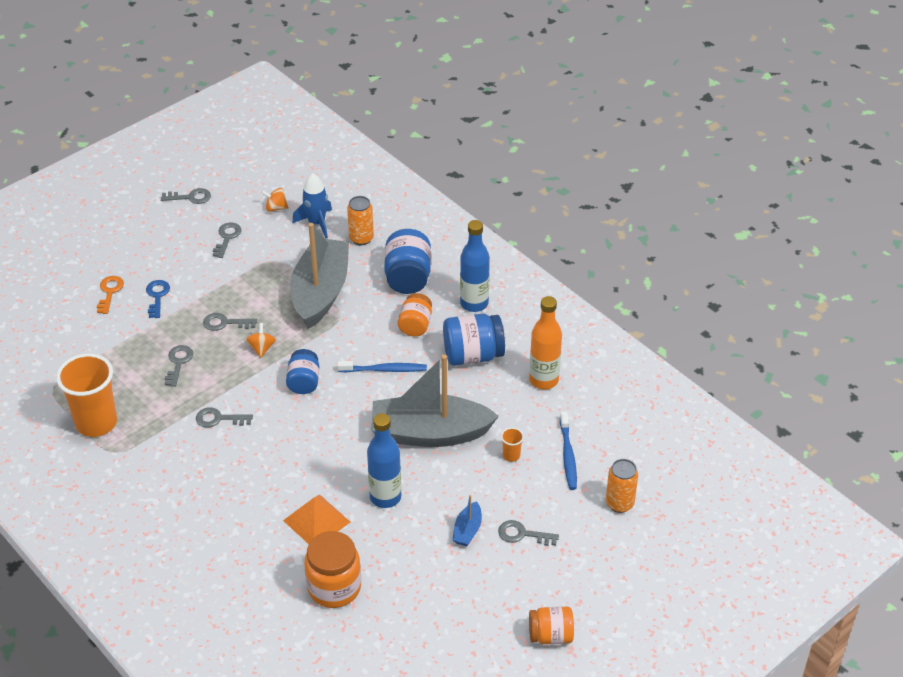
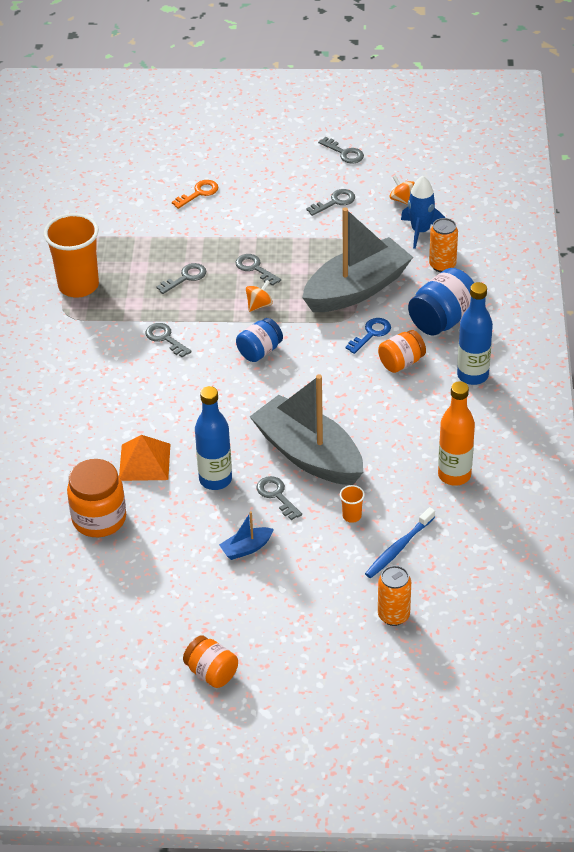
camera: 45 degrees right, 0 degrees up
(157, 296) = (229, 217): blue key -> blue key (371, 334)
(384, 370) = (333, 382): blue toothbrush -> none
(473, 355) = (419, 416): blue jar -> none
(522, 534) = (285, 582): grey key -> grey key (276, 495)

